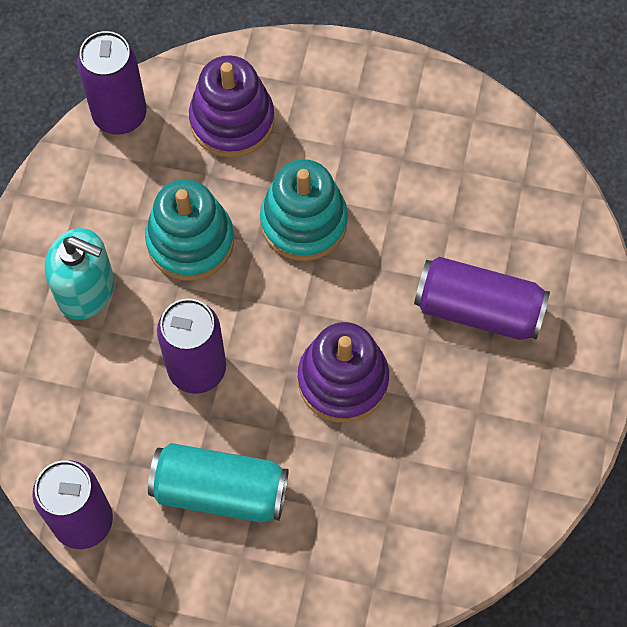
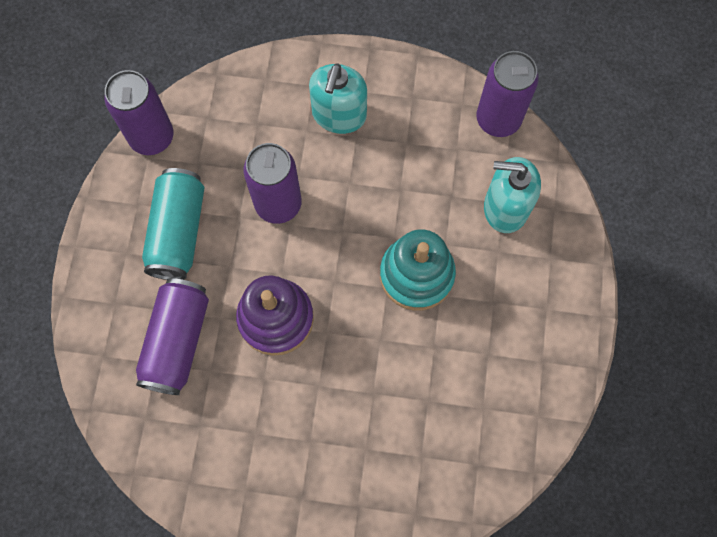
camera: 85 degrees right, 5 degrees up
(190, 241) = (389, 187): turquoise stacking toy -> none
(232, 121) = (505, 207): purple stacking toy -> turquoise soap dispenser
(478, 309) = (348, 429): purple can -> purple can (177, 341)

